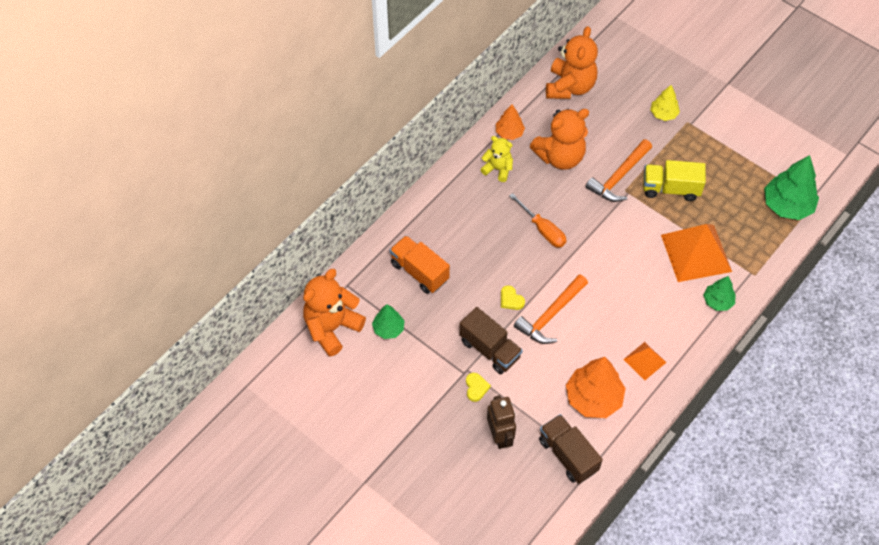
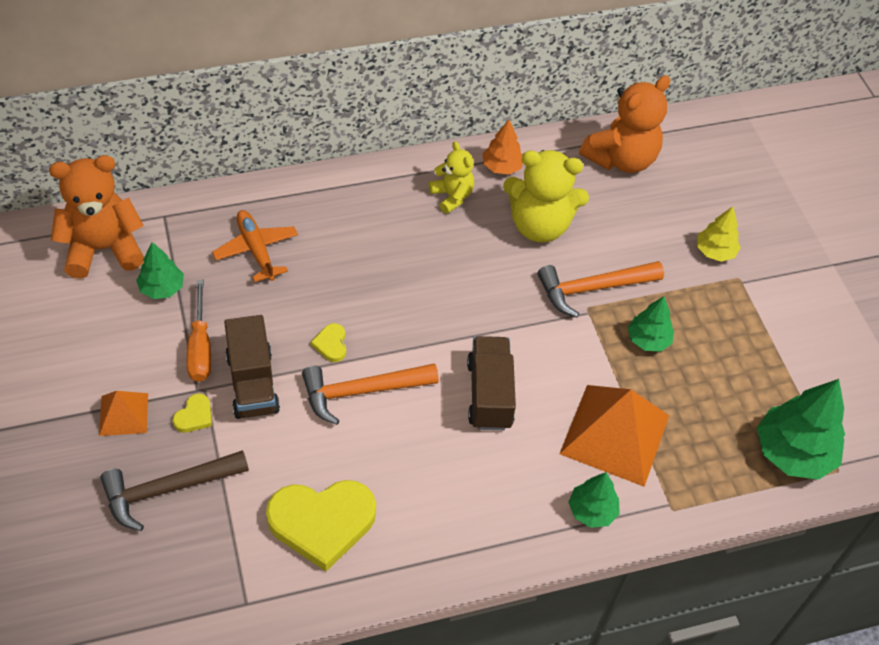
camera: 30 degrees right, 5 degrees down
(419, 272) = (256, 250): orange truck -> orange plane
(500, 436) = (167, 490): brown robot -> brown hammer
(543, 230) = (443, 291): orange screwdriver -> orange screwdriver (200, 347)
(560, 157) = (539, 225): orange teddy bear -> yellow teddy bear
(568, 455) = (225, 569): brown truck -> brown truck (489, 394)
(593, 398) = (322, 523): orange tree -> yellow heart
(644, 361) = (428, 520): orange pyramid -> orange pyramid (123, 414)
(670, 189) = (648, 340): yellow truck -> green tree

